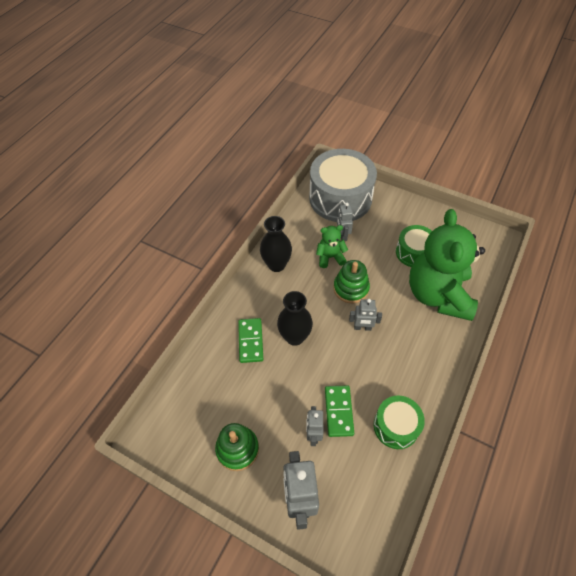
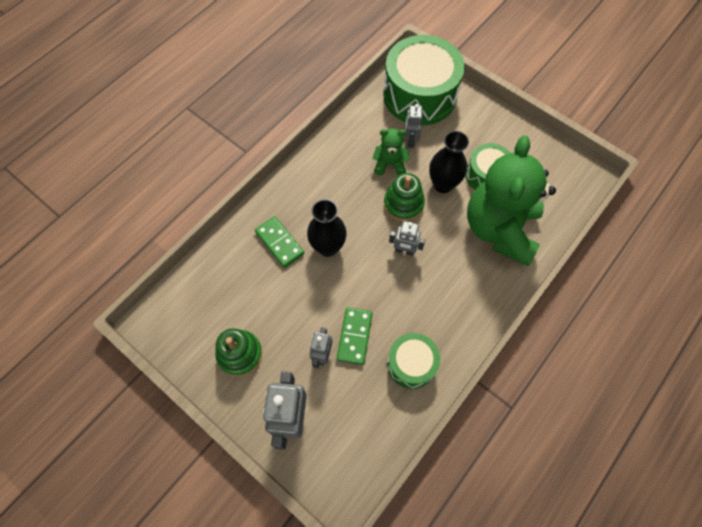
camera: 10 degrees right, 10 degrees up
(250, 341) = (279, 243): green domino -> green domino turned 45 degrees counterclockwise
(276, 265) = (328, 162): black vase -> black vase (443, 184)
(340, 198) = (419, 95): grey drum -> green drum

